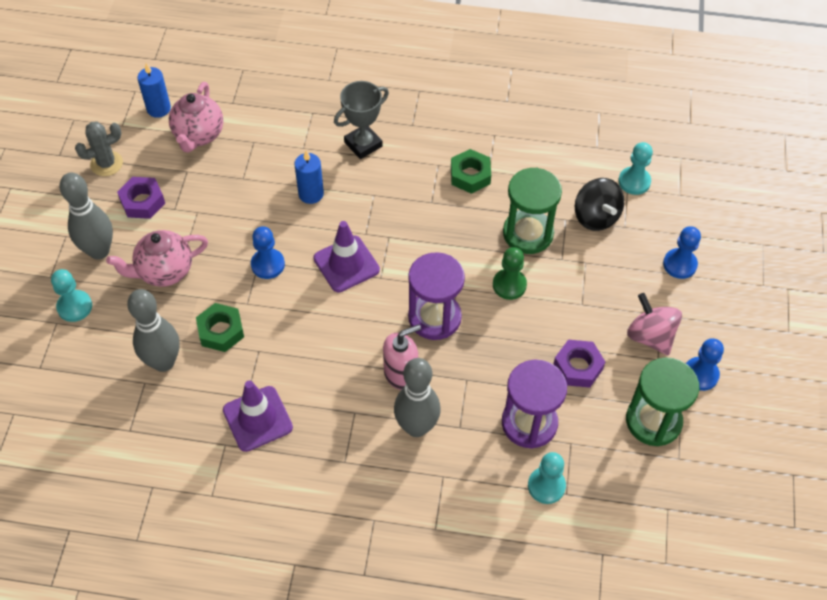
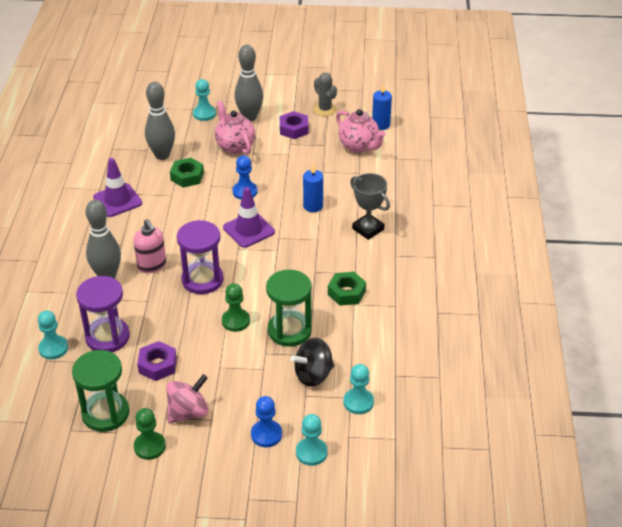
camera: 85 degrees right, 15 degrees down
(199, 135) = (359, 146): pink teapot -> pink teapot turned 135 degrees counterclockwise
(700, 374) = (149, 446): blue pawn -> green pawn
(702, 227) = (311, 452): none -> turquoise pawn

